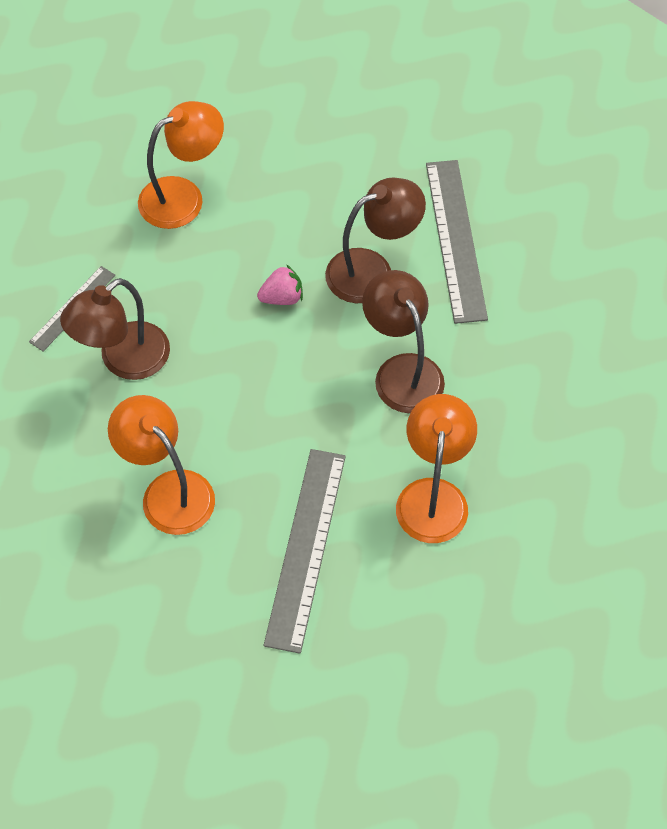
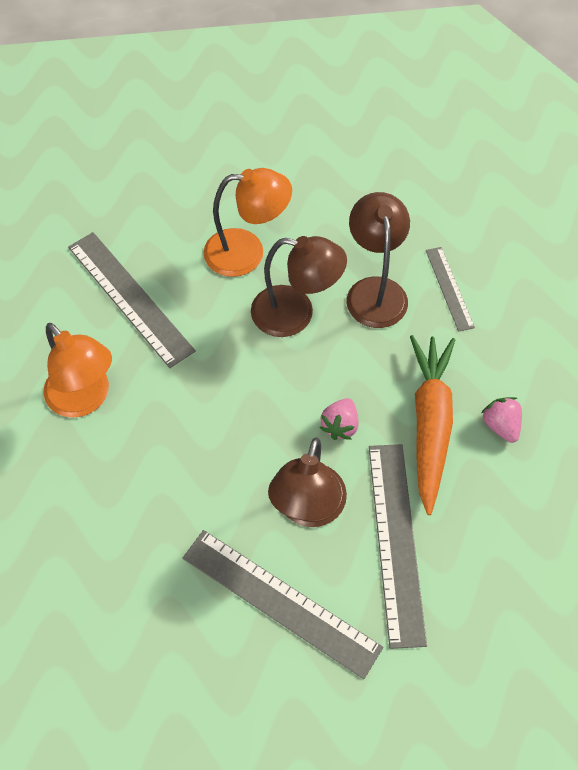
camera: 130 degrees right, 0 degrees up
(183, 197) = (500, 425): orange lamp -> pink strawberry
(225, 241) = (430, 424): none -> orange carrot
(343, 203) = (396, 541): none -> grey ruler
(402, 371) = (198, 458): brown lamp -> brown lamp (295, 314)

